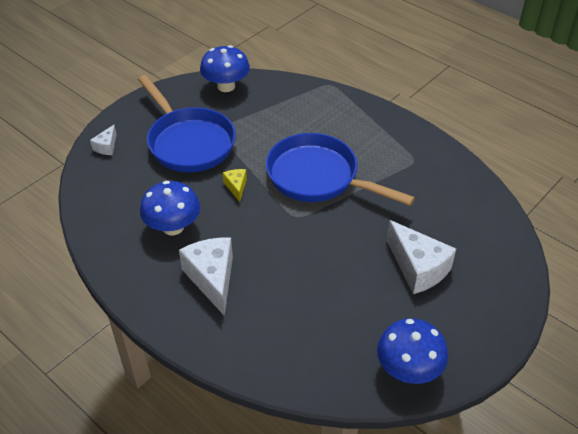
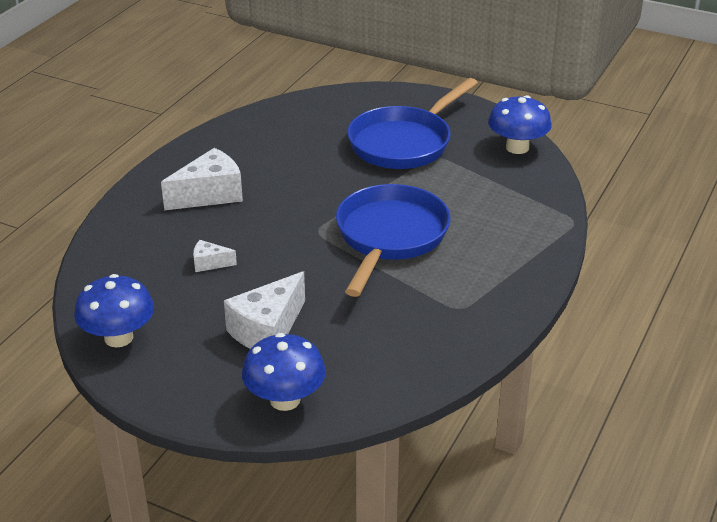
camera: 75 degrees right, 10 degrees down
(106, 147) = (371, 98): white cheese -> white cheese (209, 263)
(173, 227) = (272, 159): blue mushroom -> blue mushroom (285, 399)
(236, 187) = (347, 185): yellow cheese -> none

